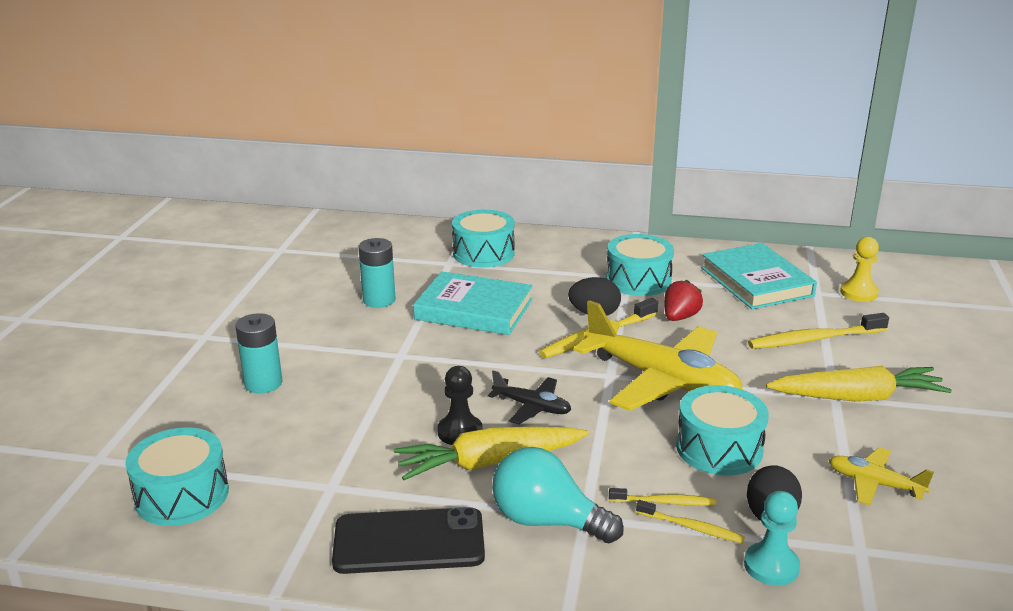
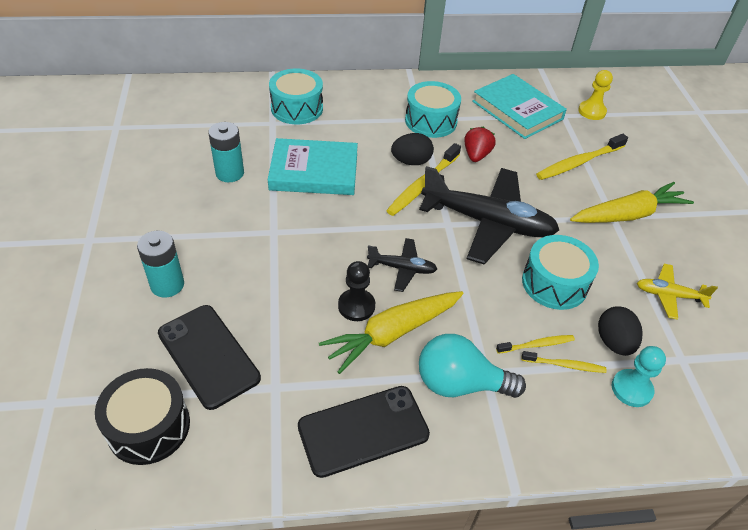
camera: 20 degrees left, 20 degrees up
(182, 495) = (149, 426): turquoise drum -> black drum
(274, 448) = (208, 355): none -> black phone
(661, 380) = (488, 222): yellow plane -> black plane

